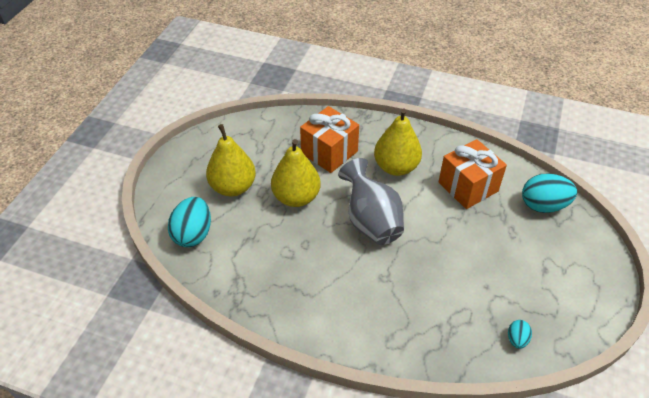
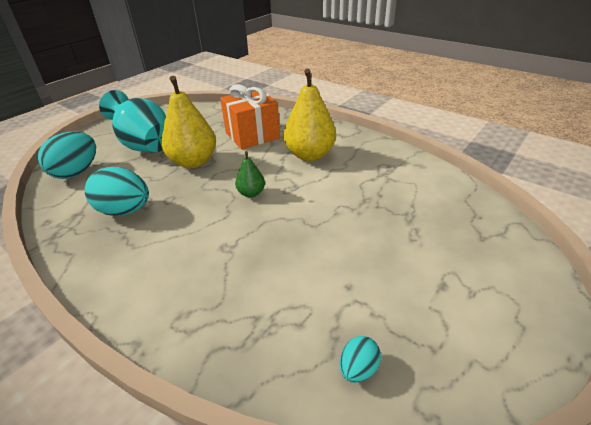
camera: 20 degrees right, 10 degrees down
(233, 187) = (145, 146): yellow pear -> turquoise vase
(371, 222) = (251, 193): grey vase -> green pear
(468, 187) = (379, 182): orange gift -> none
(543, 205) = (468, 215): turquoise egg -> turquoise egg (125, 211)

